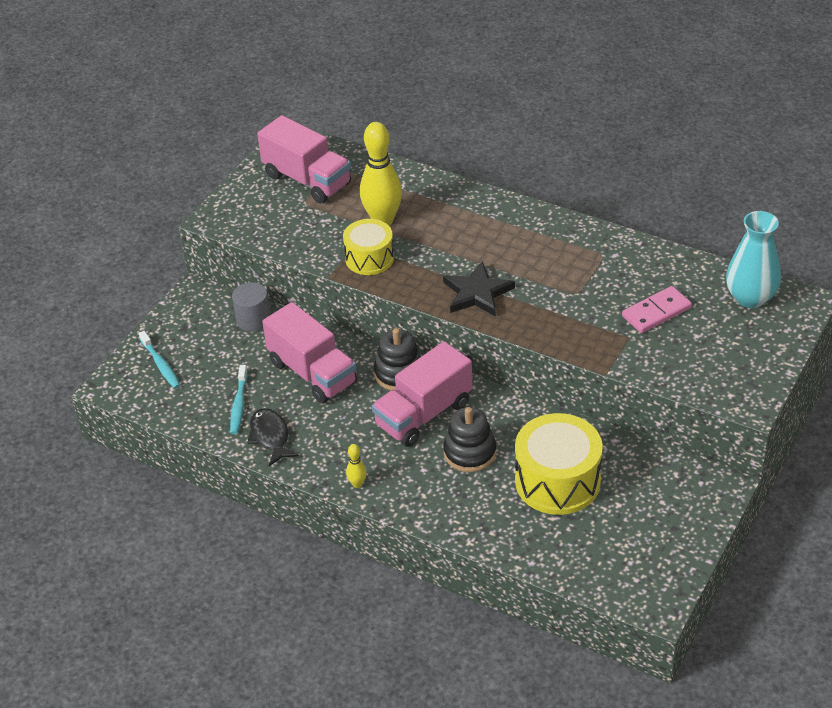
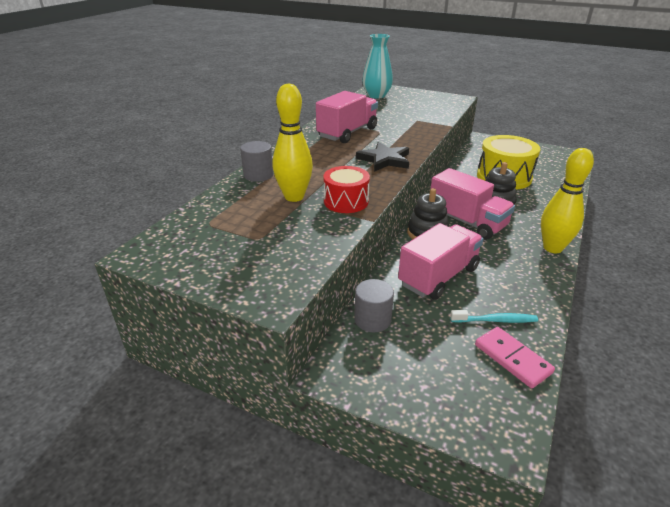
camera: 95 degrees left, 10 degrees down
(161, 364) = (457, 392): turquoise toothbrush -> none
(270, 437) = (527, 296): black fish -> none
(307, 180) = (220, 239): pink truck -> pink truck (347, 133)
(357, 484) = (552, 248): yellow bowling pin -> yellow bowling pin, size x2.29
(369, 258) = (346, 201): yellow drum -> red drum
(437, 190) = (258, 175): none -> grey cylinder
(656, 312) = (393, 114): pink domino -> pink domino (512, 359)

